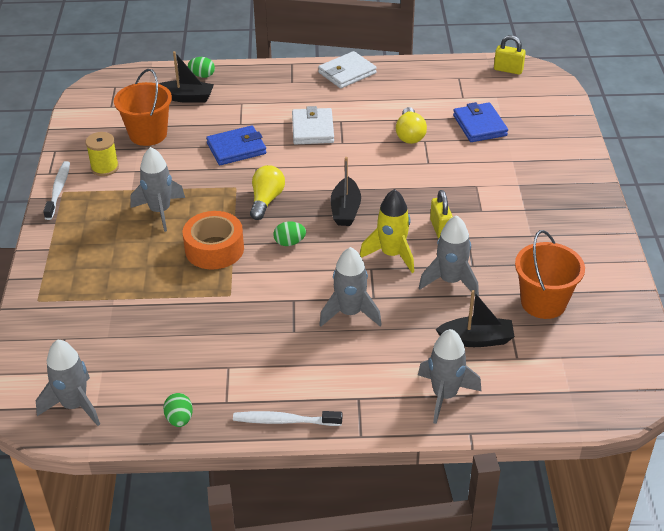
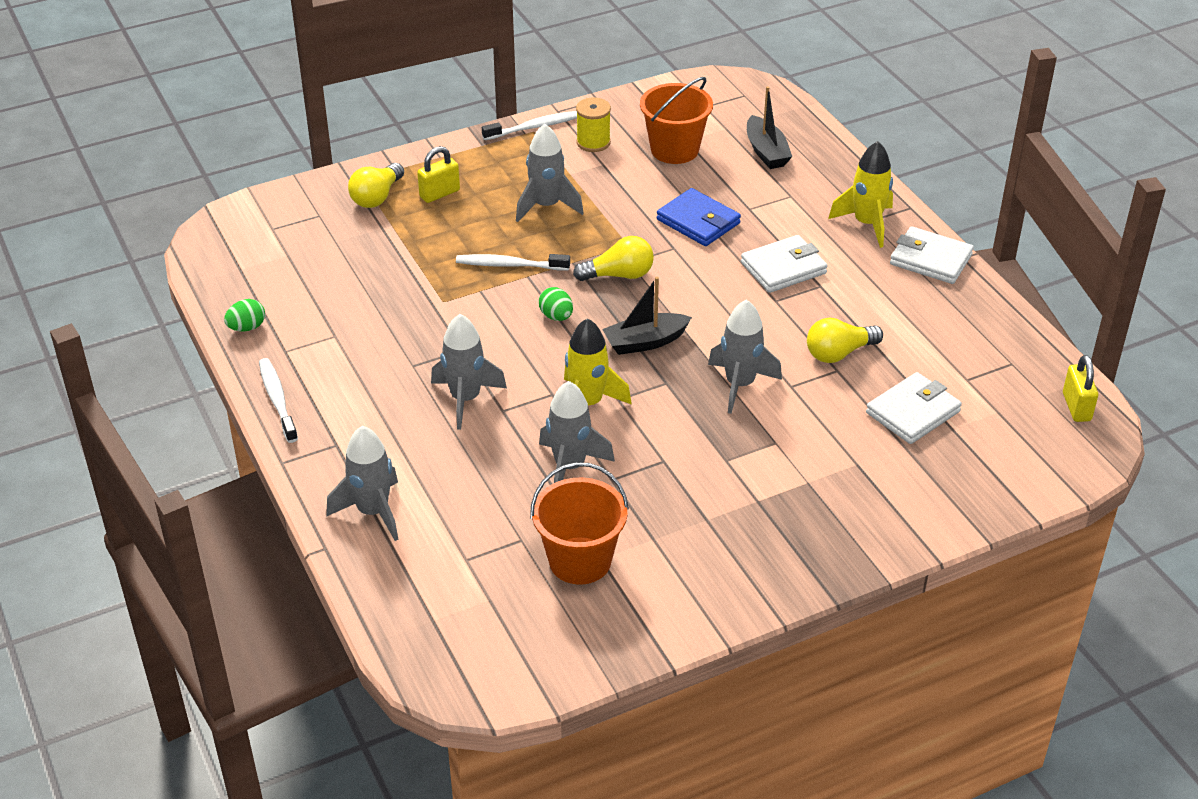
camera: 65 degrees right, 0 degrees up
(70, 297) = (377, 197): none -> yellow light bulb
(74, 405) = (234, 255): grey rocket -> grey rocket (740, 385)
(202, 75) = (820, 148): green egg -> none
(214, 249) = (510, 265): orange tape -> white toothbrush
(294, 84) = (867, 224): none -> yellow rocket
(440, 229) = (663, 432): yellow padlock -> yellow padlock (439, 194)
(476, 339) = (479, 515): black boat -> none
(479, 125) = (913, 412): blue wallet -> white wallet

